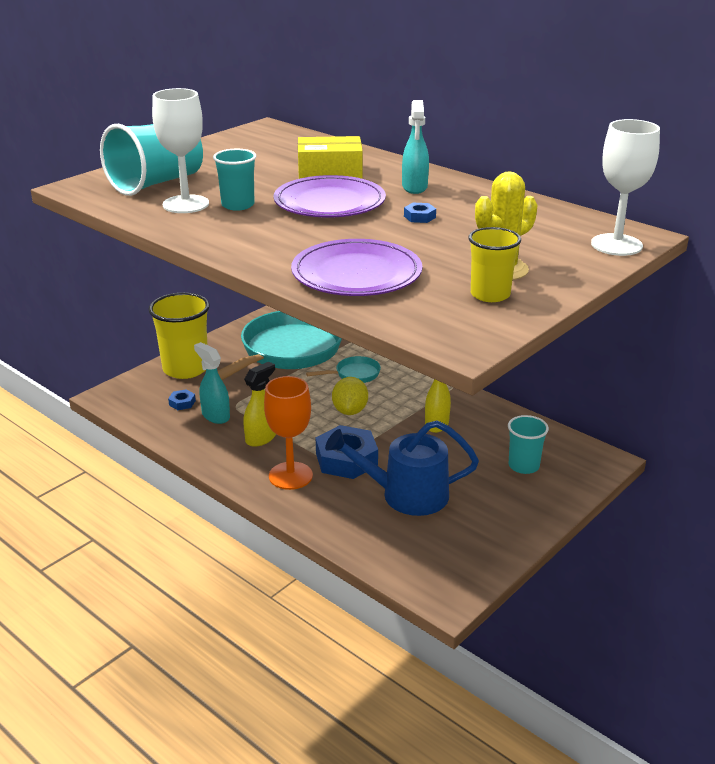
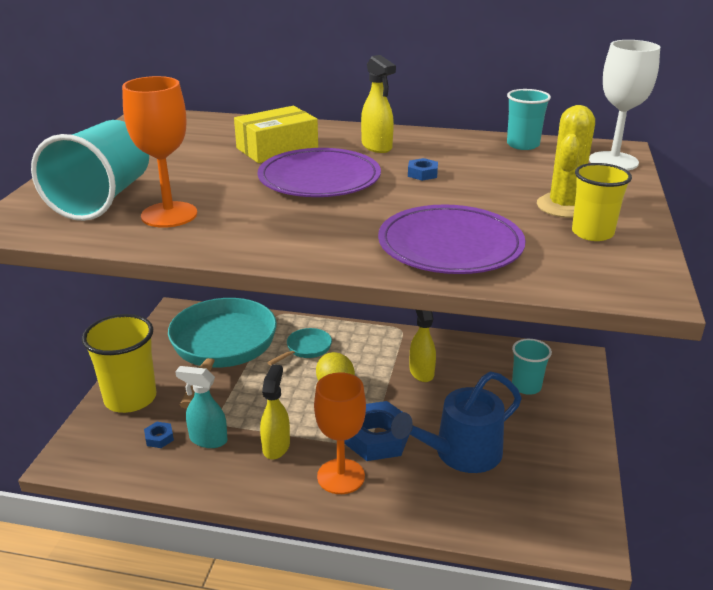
camera: 30 degrees left, 0 degrees up
(186, 204) = (169, 215): white goblet -> orange goblet
(238, 205) = (229, 202): turquoise cup -> turquoise cup (523, 145)
(414, 187) = (377, 147): turquoise spray bottle -> yellow spray bottle

